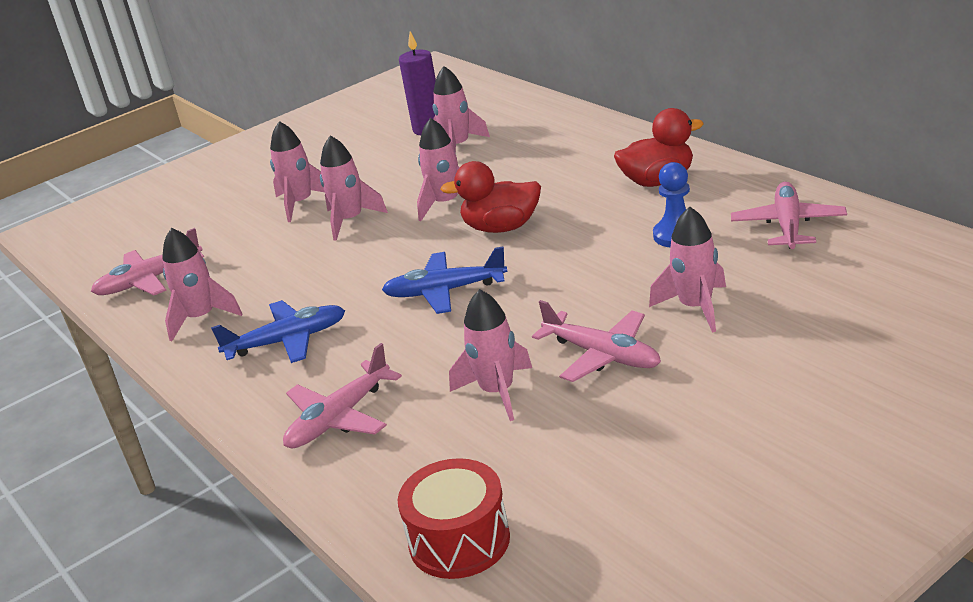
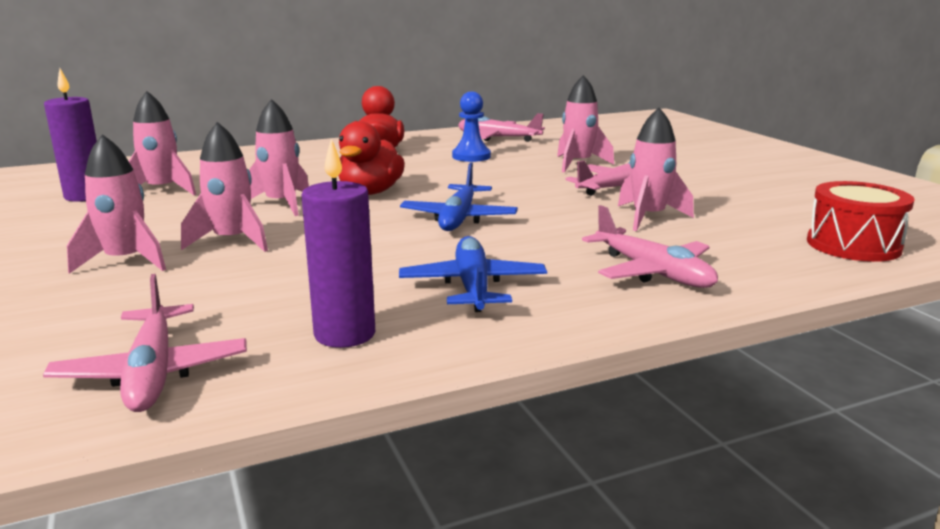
camera: 80 degrees left, 10 degrees down
(201, 318) = (345, 334): pink rocket -> purple candle

